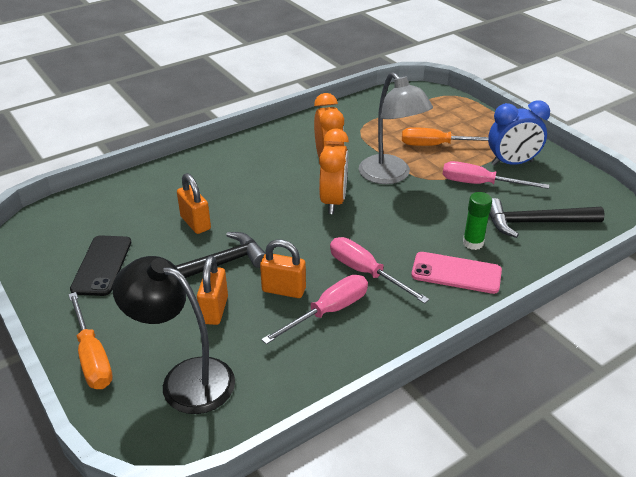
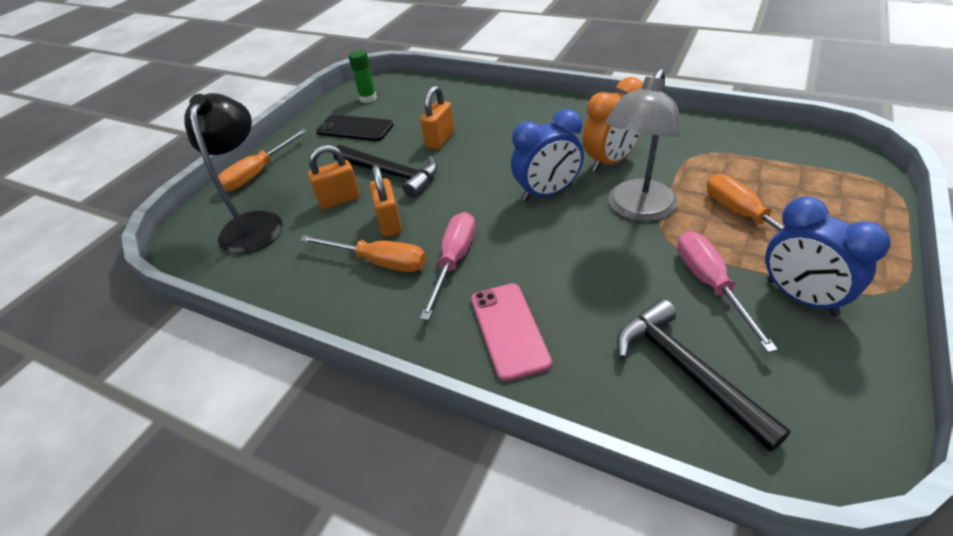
camera: 65 degrees right, 5 degrees up
(102, 265) = (355, 128): black phone -> black phone turned 45 degrees clockwise
(328, 311) = (379, 262): pink screwdriver -> orange screwdriver
(333, 201) = (547, 193): orange clock -> blue clock
(473, 243) = (579, 324): green glue stick -> green glue stick (368, 98)

